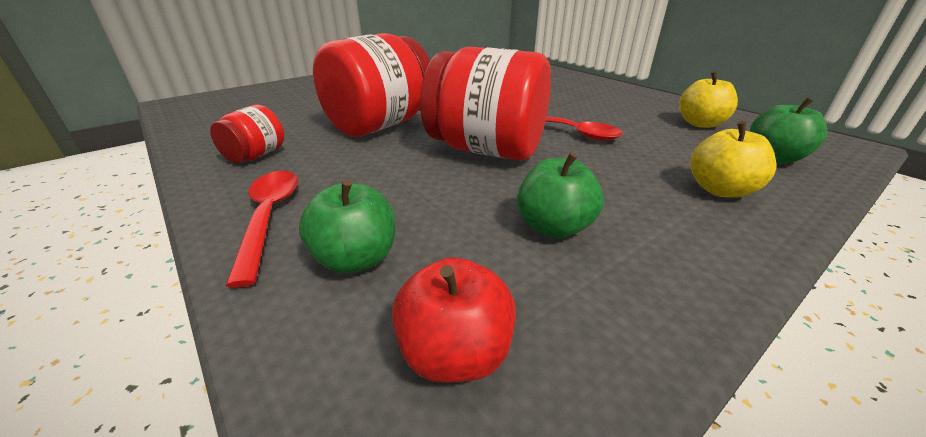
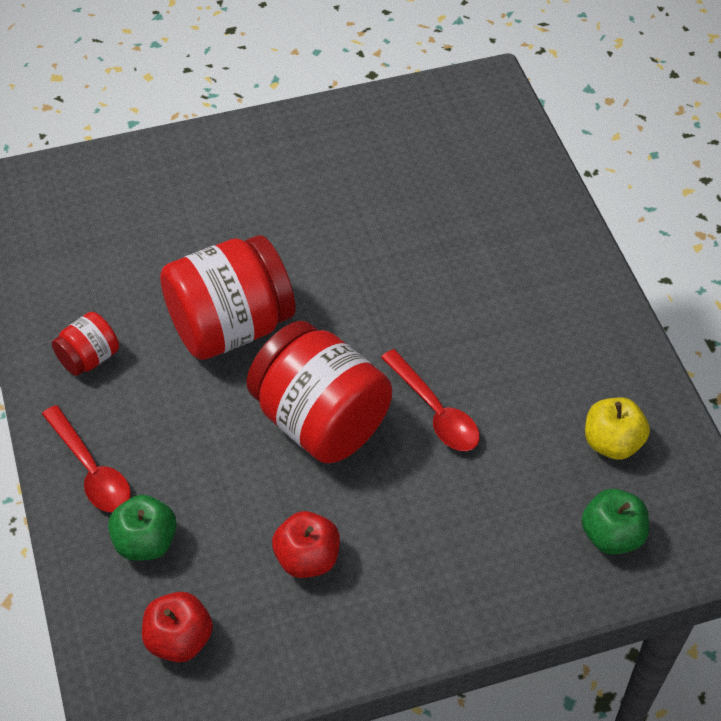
camera: 20 degrees right, 20 degrees up
(269, 217) = (91, 470): red spoon -> red spoon turned 135 degrees clockwise
(553, 227) = (307, 558): green apple -> red apple
(720, 190) = (494, 563): yellow apple -> none

